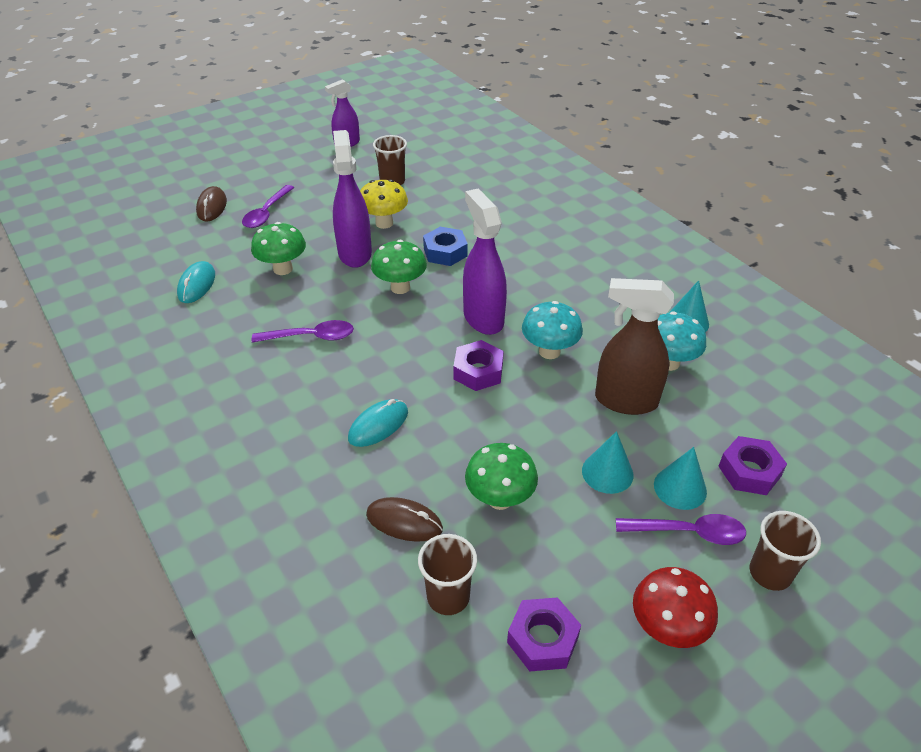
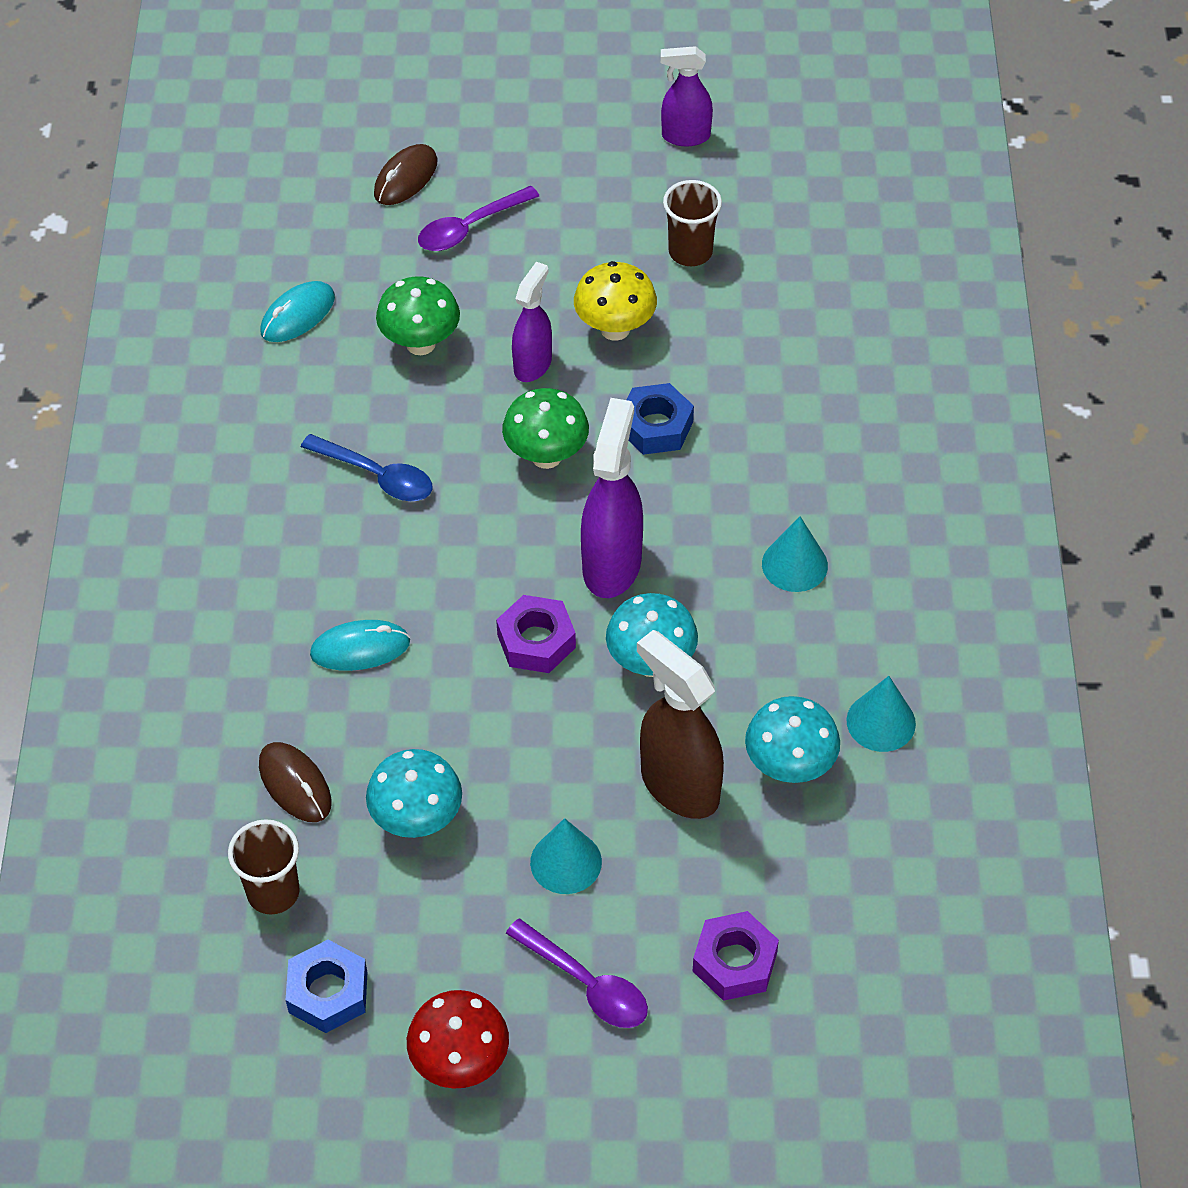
camera: 35 degrees right, 10 degrees up
(311, 337) = (377, 476): purple spoon -> blue spoon
(355, 253) = (533, 364): purple spray bottle -> purple spray bottle, size x0.63
(500, 499) = (417, 820): green mushroom -> turquoise mushroom
(543, 639) = (328, 992): purple nut -> blue nut
(680, 488) = (631, 930): turquoise cone -> turquoise cone (794, 564)
(770, 573) = (629, 1081): brown cup -> none

